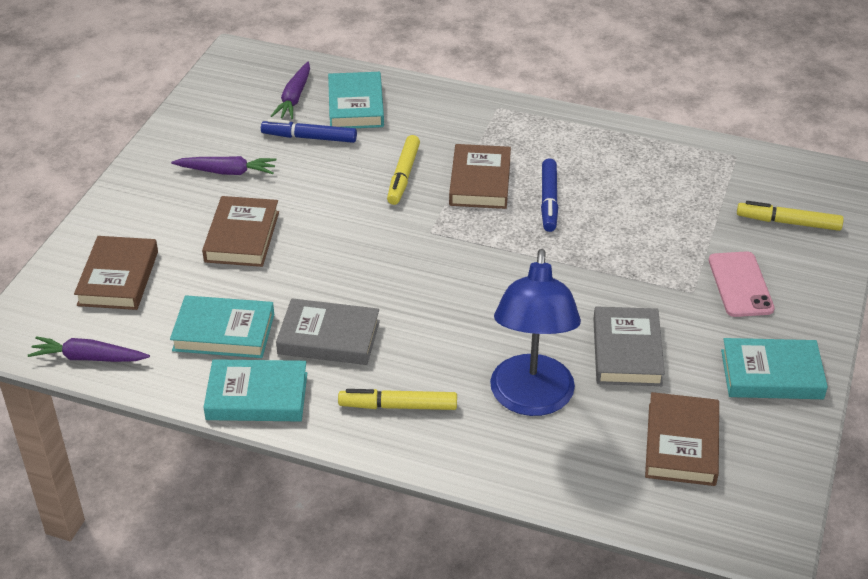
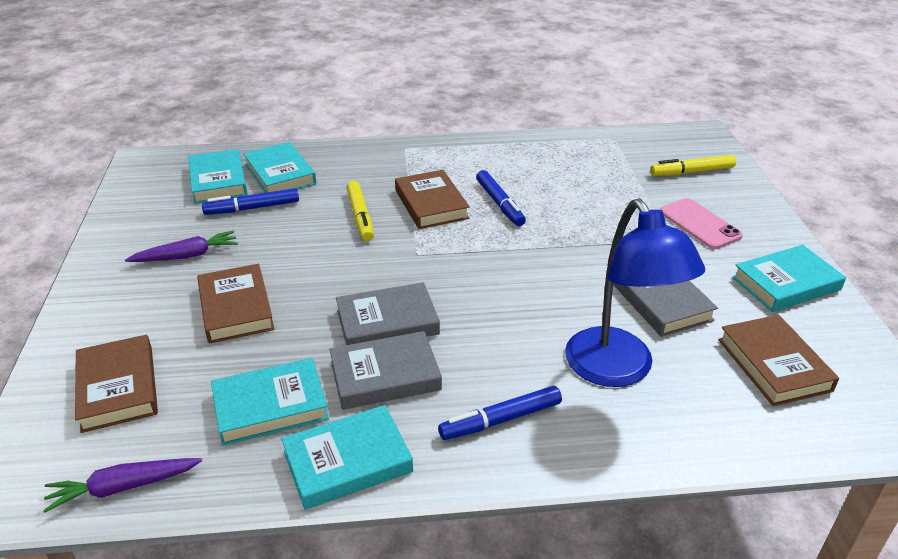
camera: 25 degrees left, 5 degrees down
(294, 98) = (218, 181): purple carrot -> turquoise book
(361, 290) = (387, 322): none -> grey book
(398, 406) = (500, 420): yellow marker -> blue marker

